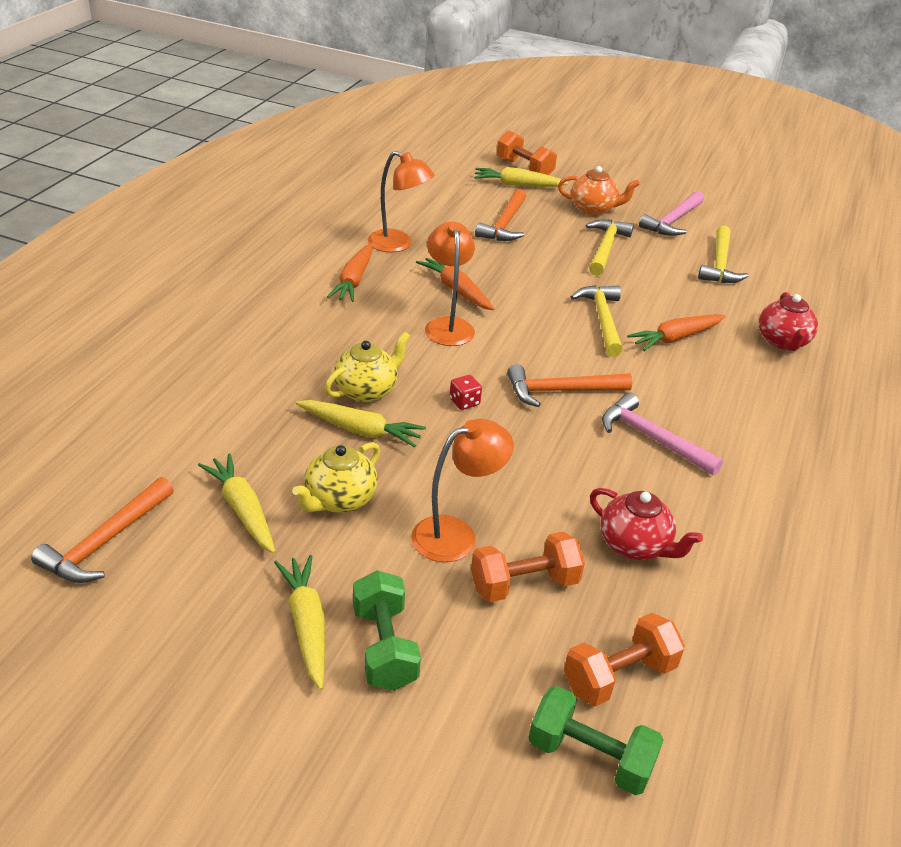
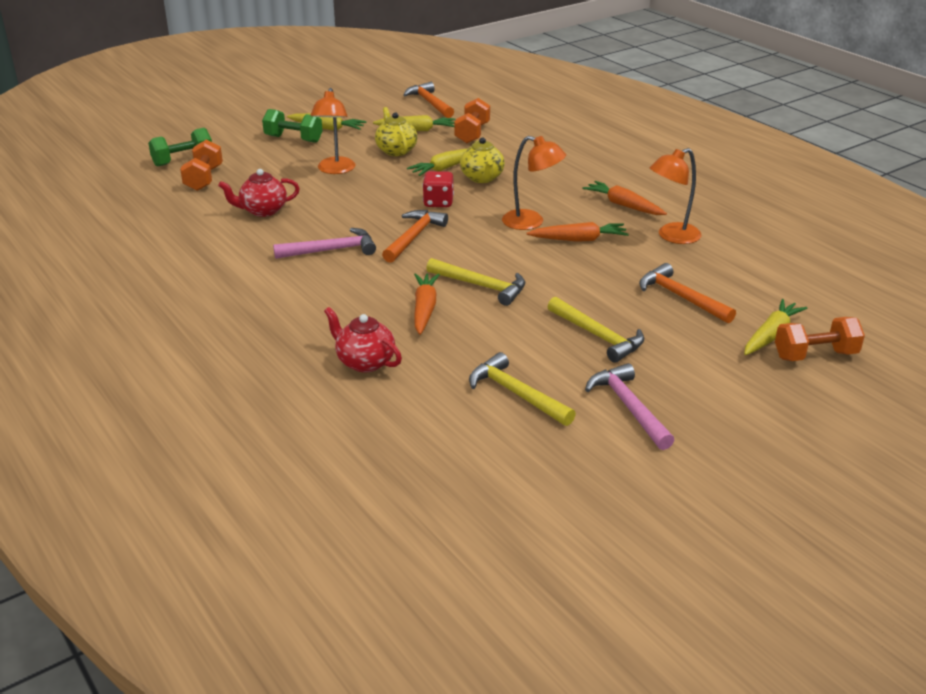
camera: 125 degrees right, 5 degrees down
(464, 402) = (438, 203): red dice -> red dice, size x1.57
(524, 584) = (282, 175): orange dumbbell -> orange dumbbell (472, 133)
(593, 209) = (688, 363): orange teapot -> none

